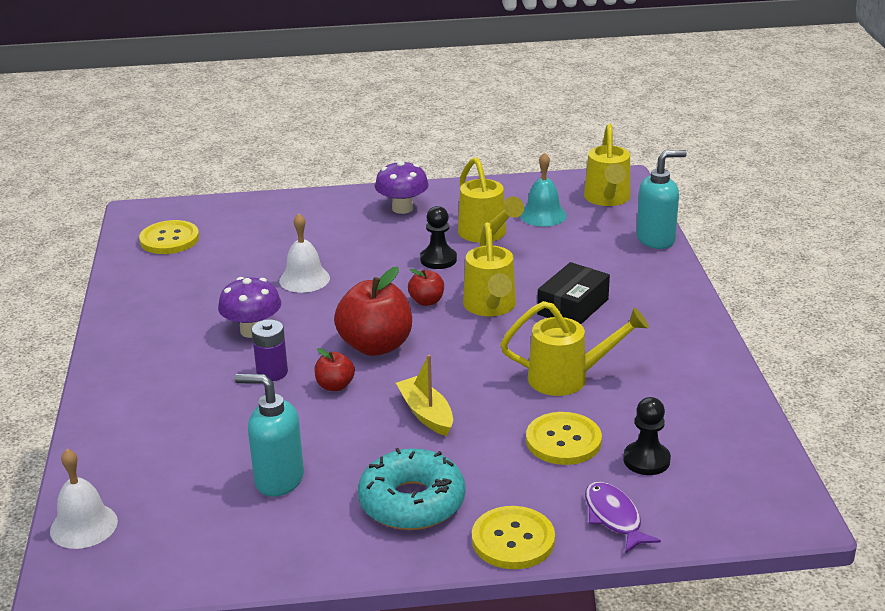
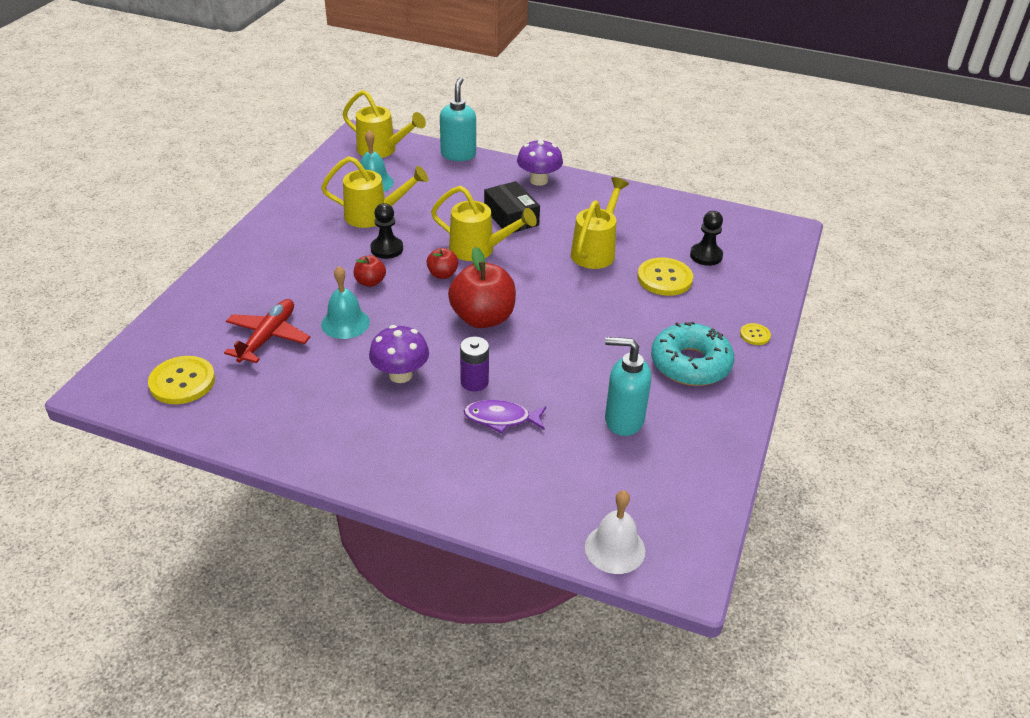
camera: 65 degrees left, 10 degrees up
(253, 252) = (268, 337): none -> red plane
(278, 480) = (623, 420): turquoise soap dispenser -> turquoise soap dispenser turned 60 degrees clockwise
(304, 279) = (345, 323): white bell -> turquoise bell
(335, 386) = (521, 355): red apple -> red apple (370, 282)
(402, 208) = (285, 238): purple mushroom -> purple mushroom (538, 180)
(426, 414) = (591, 324): yellow boat -> none
(513, 540) = (755, 335): yellow button -> yellow button, size x0.51
(614, 517) = (754, 289): purple fish -> purple fish (501, 418)

